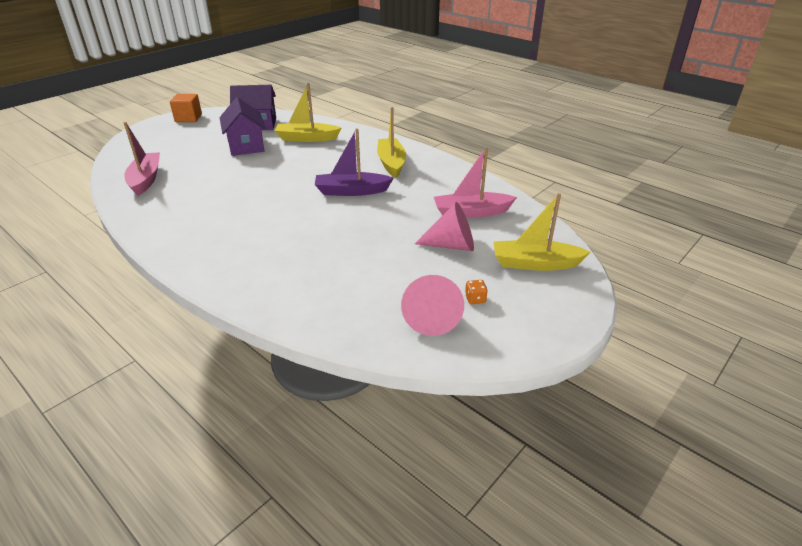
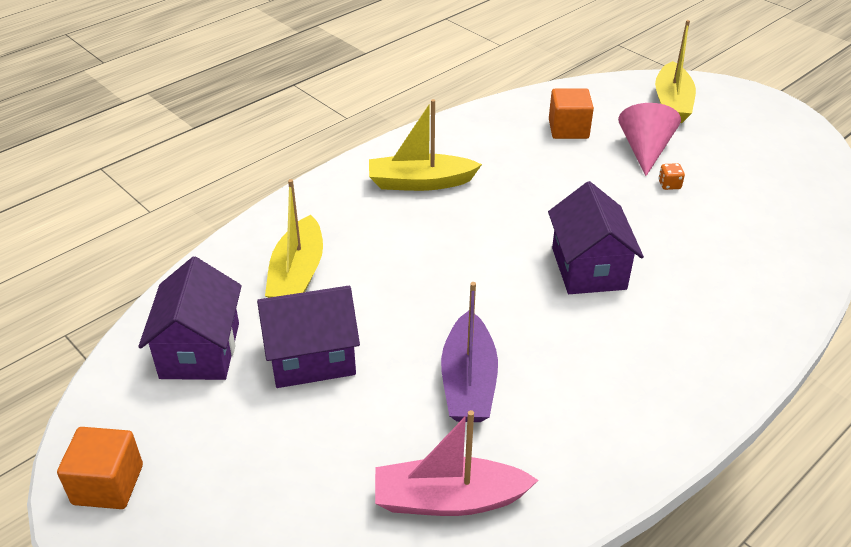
camera: 85 degrees left, 5 degrees up
(304, 217) = (588, 268): none -> purple house
(351, 191) = (510, 223): purple boat -> purple boat (468, 382)
(431, 317) = (782, 174): pink cone -> none
(471, 212) = (568, 129): pink boat -> orange cube
(475, 299) = (743, 146): orange dice -> orange dice (669, 185)

